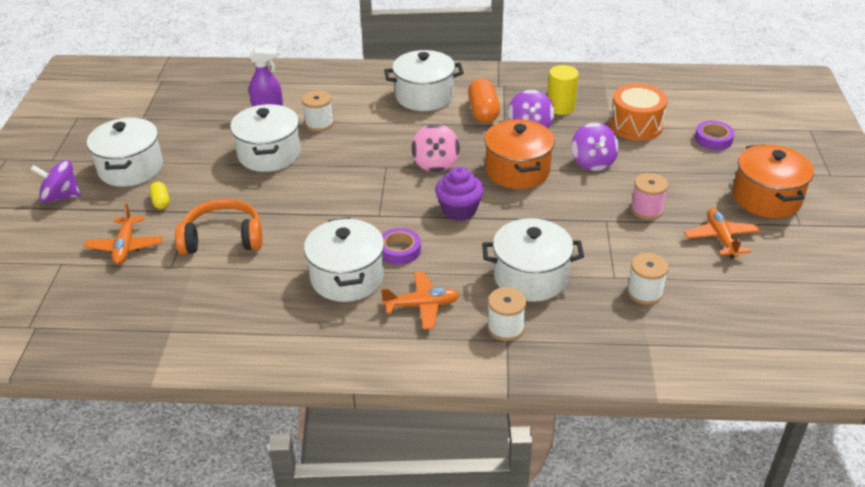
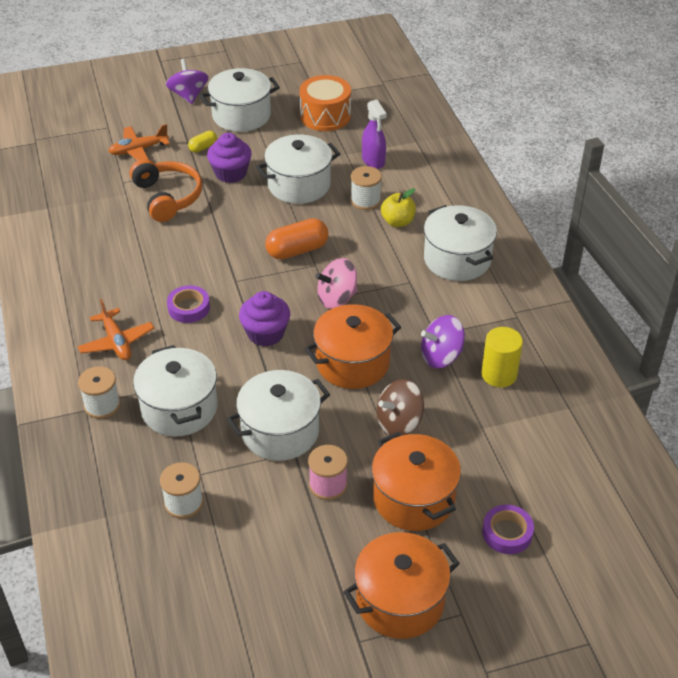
camera: 70 degrees right, 5 degrees up
(218, 191) = (230, 173): none -> purple cupcake
(347, 277) = (140, 285): white pot -> white pot (280, 431)
(359, 113) = (397, 222): none -> yellow apple
(483, 112) = (452, 312): orange capsule -> orange capsule (297, 250)
(593, 162) = (399, 423): purple spinning top -> brown spinning top
(636, 125) = (497, 450): orange drum -> orange drum (325, 116)
(671, 172) = (413, 498): none -> orange pot
(721, 238) = (300, 561): orange plane -> none

